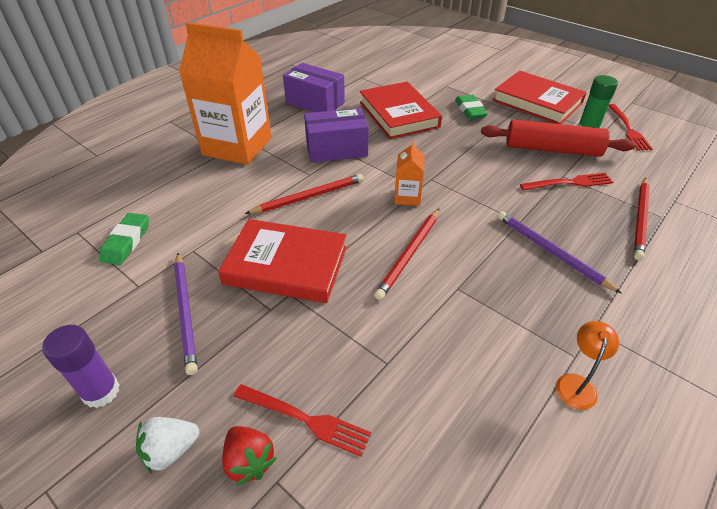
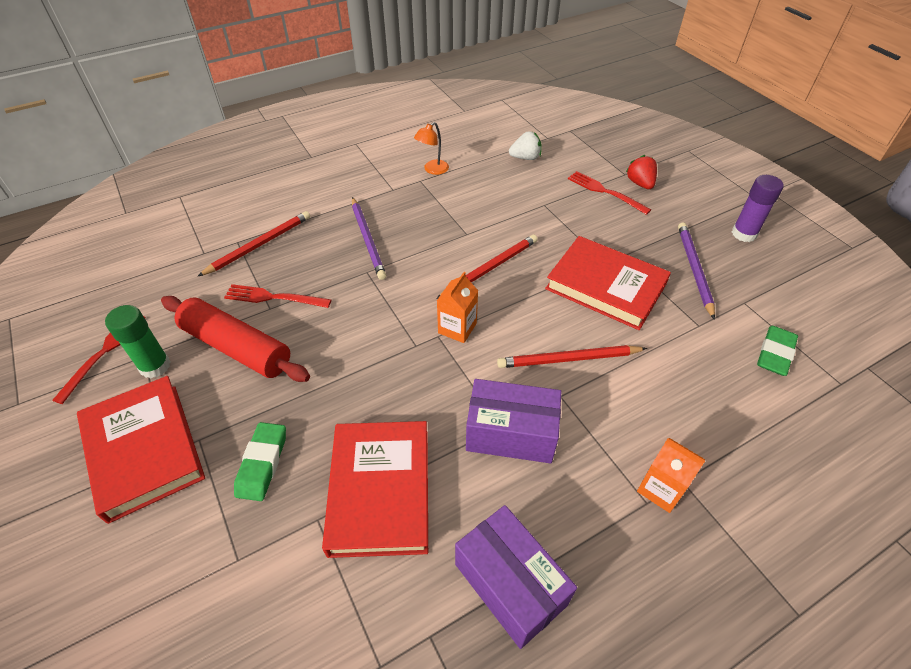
camera: 160 degrees left, 5 degrees up
(171, 450) = (687, 197): white strawberry -> white strawberry (525, 158)
(237, 146) = (661, 489): orange carton -> orange carton, size x0.44

